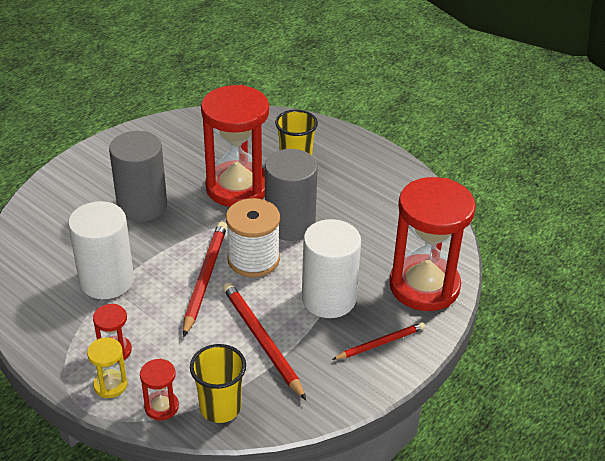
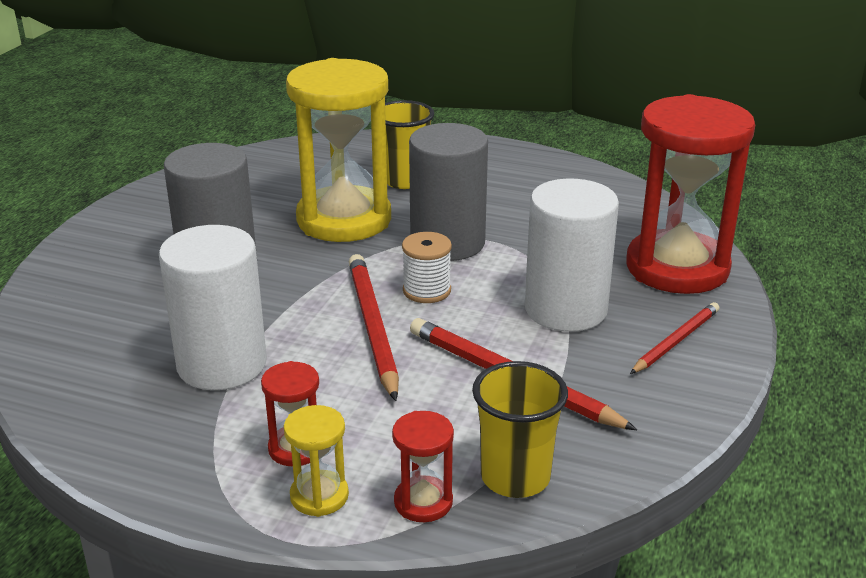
camera: 20 degrees left, 10 degrees down
(237, 187) = (344, 220): red hourglass -> yellow hourglass
(253, 259) = (426, 290): white spool -> white spool, size x0.60

